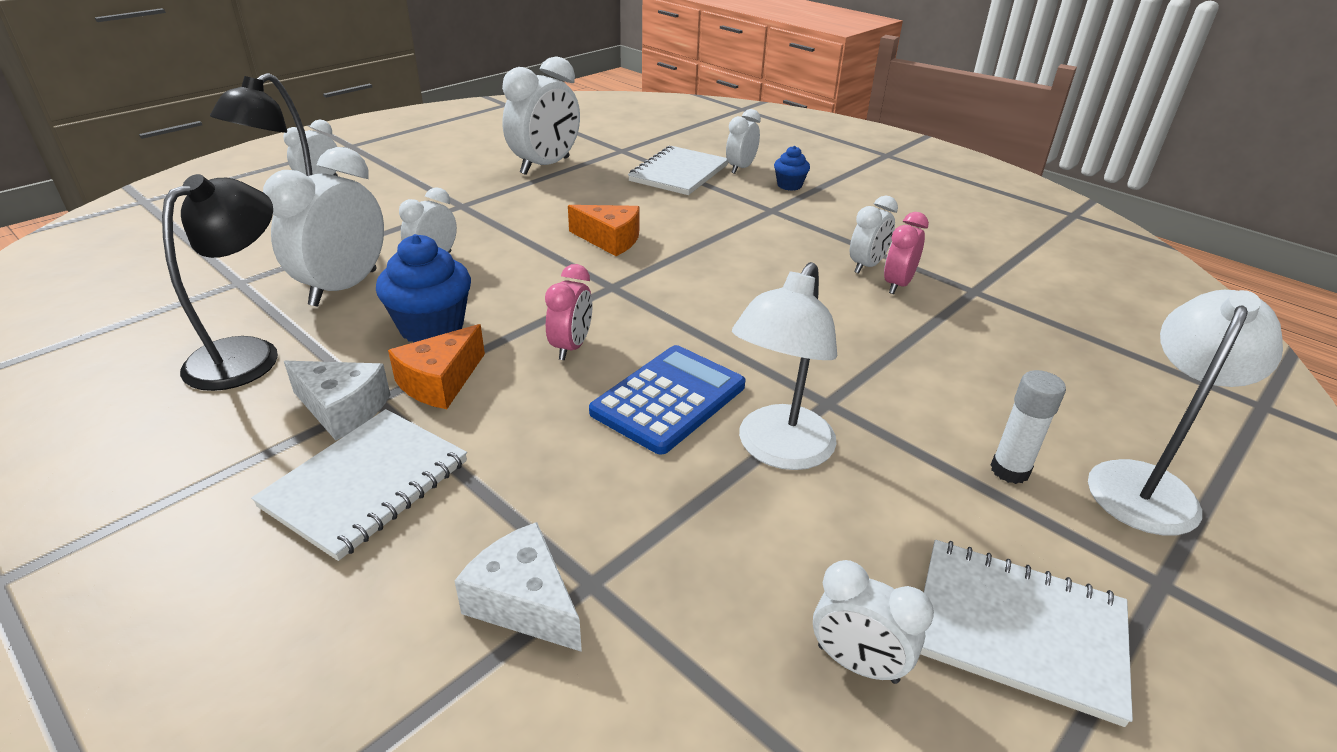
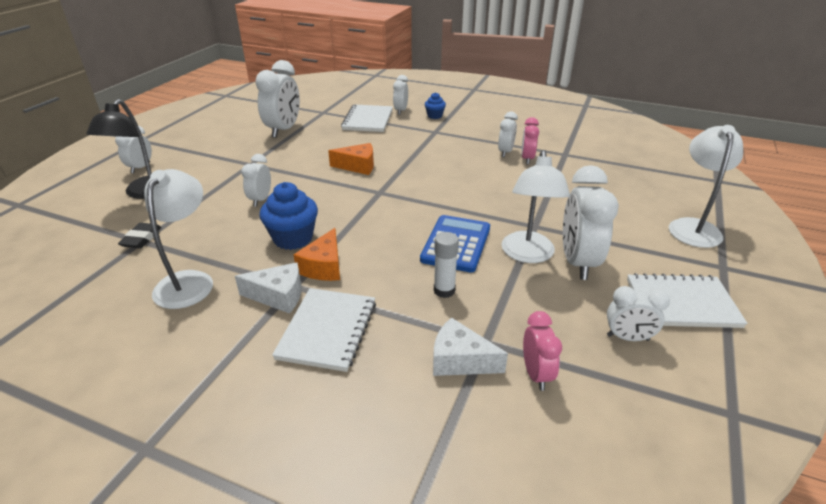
camera: 20 degrees left, 0 degrees up
(241, 279) = (141, 238): none -> black eraser
(248, 354) = (189, 281): black lamp -> white lamp
(344, 288) = (217, 229): white clock -> white clock (578, 262)
(571, 347) = (383, 230): pink clock -> pink clock (536, 374)
(1009, 470) = (635, 236): white glue stick -> white glue stick (444, 290)

